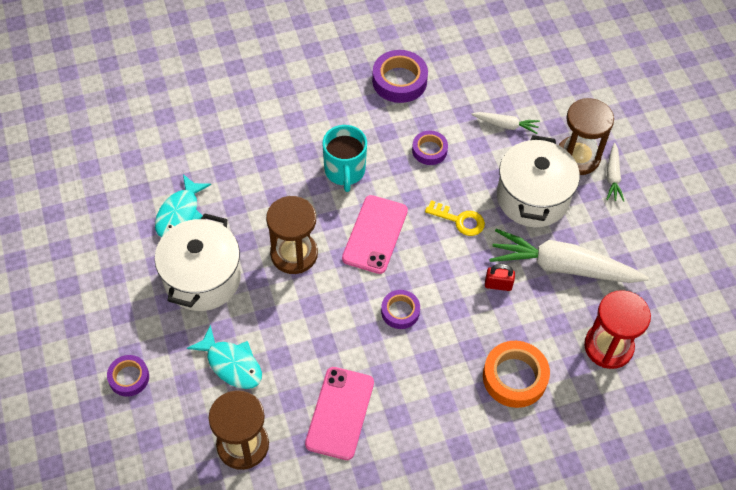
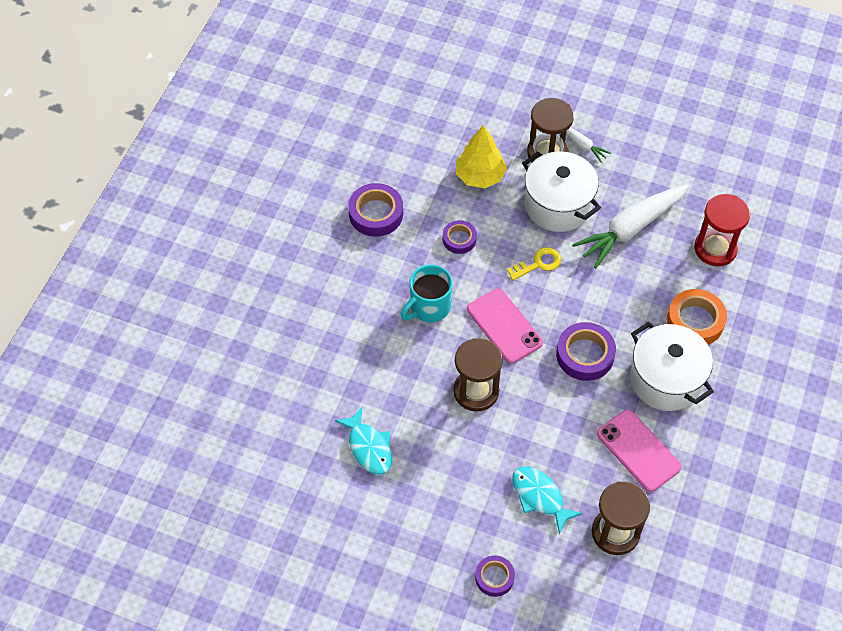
camera: 50 degrees left, 0 degrees up
(202, 278) = (445, 469): white pot -> white pot (666, 380)
(231, 364) = (540, 497): turquoise fish -> turquoise fish turned 120 degrees counterclockwise
(345, 171) = (429, 307): turquoise mug -> turquoise mug turned 105 degrees clockwise
(400, 311) = (585, 355): purple tape -> purple tape, size x1.62
(498, 285) = (613, 278): red padlock -> none
(506, 125) = (480, 176): white carrot -> yellow tree

